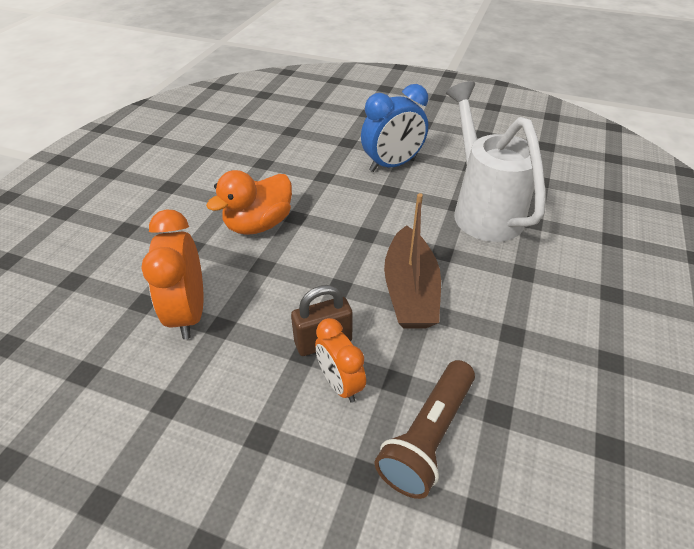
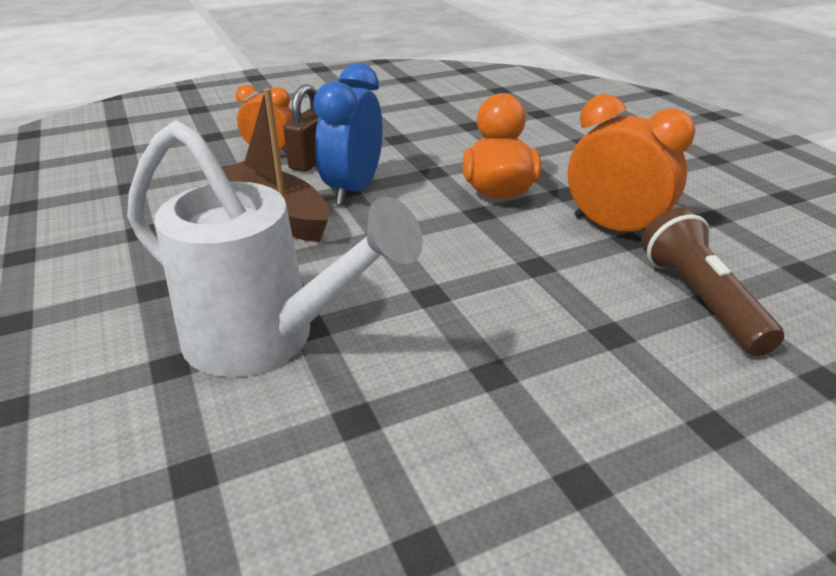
camera: 135 degrees right, 10 degrees down
(188, 313) = (431, 133): orange clock -> orange clock (614, 228)
(392, 165) = (484, 335): blue clock -> blue clock (353, 190)
(428, 436) = (181, 159): brown flashlight -> brown flashlight (700, 299)

